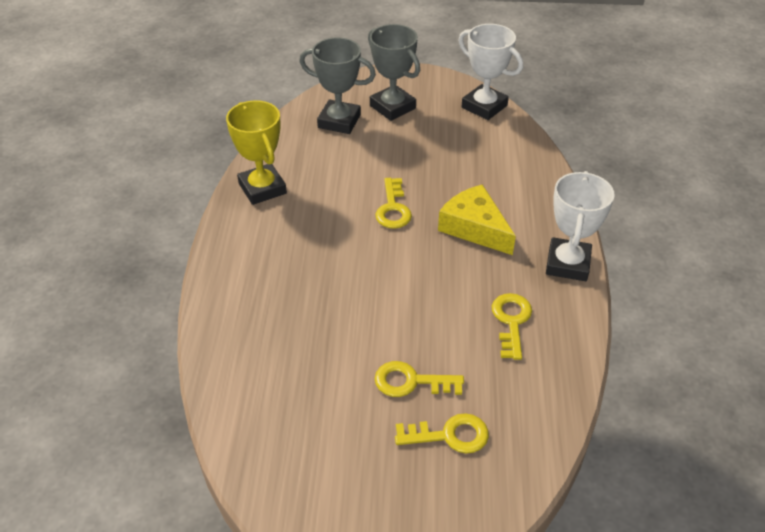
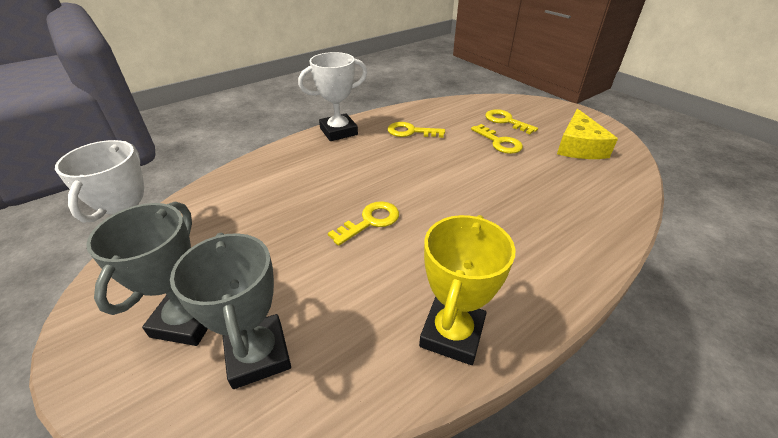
camera: 130 degrees left, 5 degrees down
(474, 228) = (345, 174): yellow cheese -> yellow cheese (579, 146)
(511, 321) = (411, 132): yellow key -> yellow key turned 45 degrees clockwise

